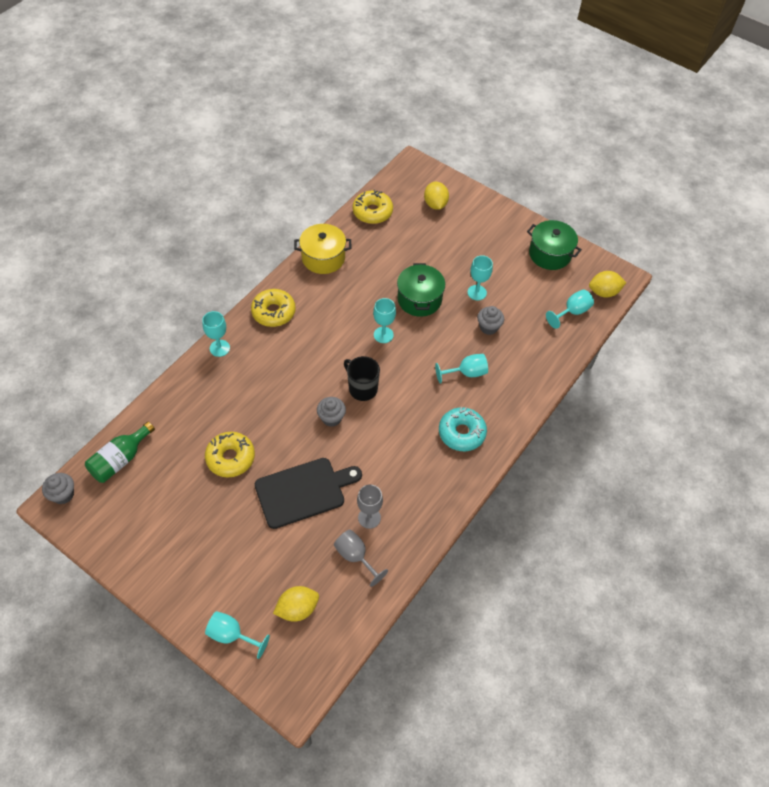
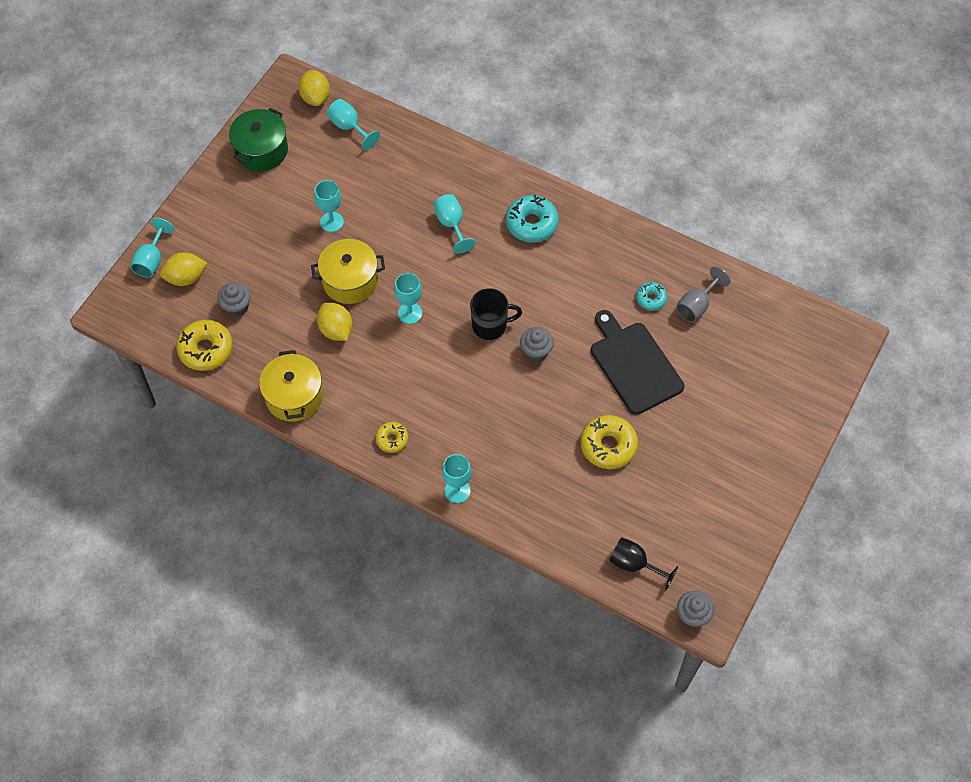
camera: 95 degrees left, 5 degrees up
(120, 460) = (635, 564): green bottle -> black goblet
(232, 635) = (805, 403): turquoise goblet -> turquoise goblet (152, 260)
(273, 312) = (392, 439): yellow donut -> yellow donut, size x0.57
(297, 609) = (764, 349): yellow lemon -> yellow lemon (336, 330)
(362, 388) = (490, 326): black mug -> black mug turned 135 degrees counterclockwise
(369, 518) = (651, 299): grey goblet -> turquoise donut
(419, 299) = (350, 281): green pot -> yellow pot
(488, 327) = (383, 207): grey cupcake -> grey cupcake (237, 307)

